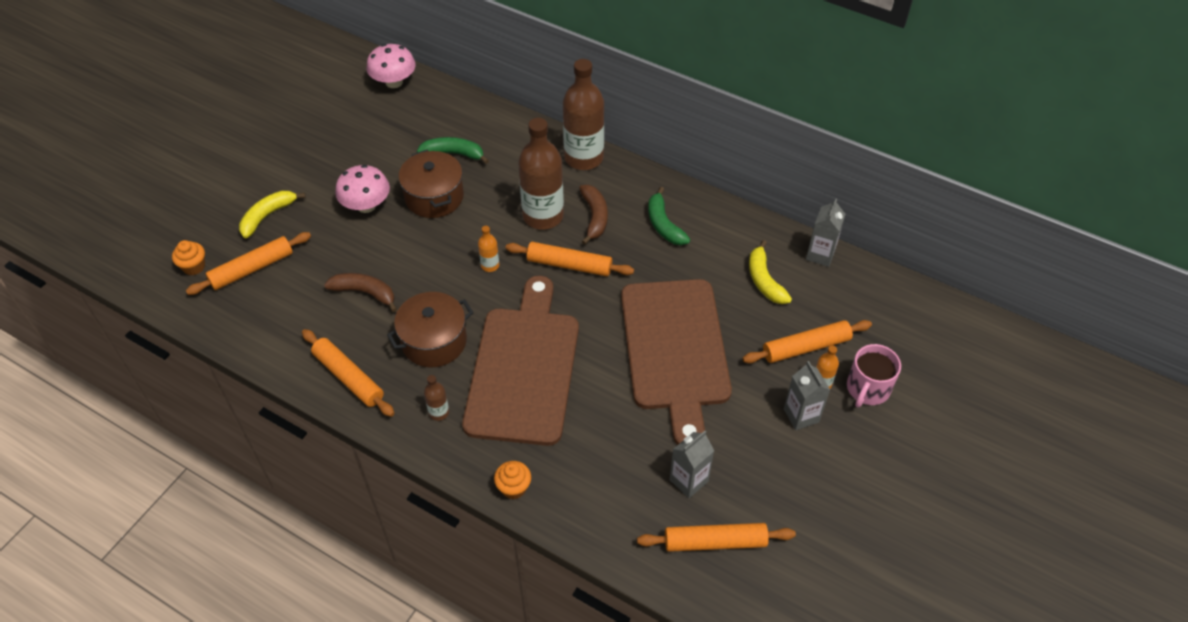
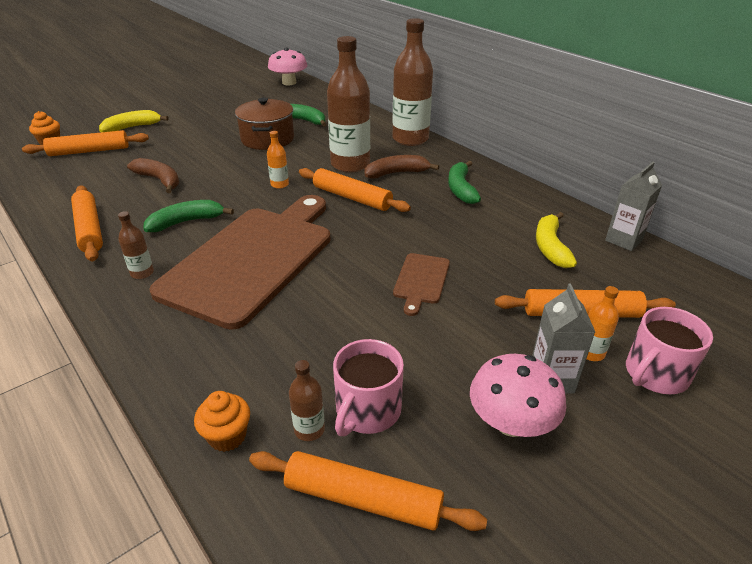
camera: 20 degrees right, 15 degrees down
(366, 205) = (210, 134): pink mushroom -> pink mushroom (511, 423)
(434, 341) = (186, 222): brown pot -> green banana
(514, 488) = (157, 358): orange cupcake -> orange cupcake (227, 436)
(594, 217) = (397, 173): brown banana -> brown banana turned 120 degrees counterclockwise
(657, 507) = (309, 429): none -> brown bottle
(675, 350) = (421, 280): brown cutting board -> brown cutting board, size x0.41
(688, 480) = (367, 410): grey carton -> pink mug

